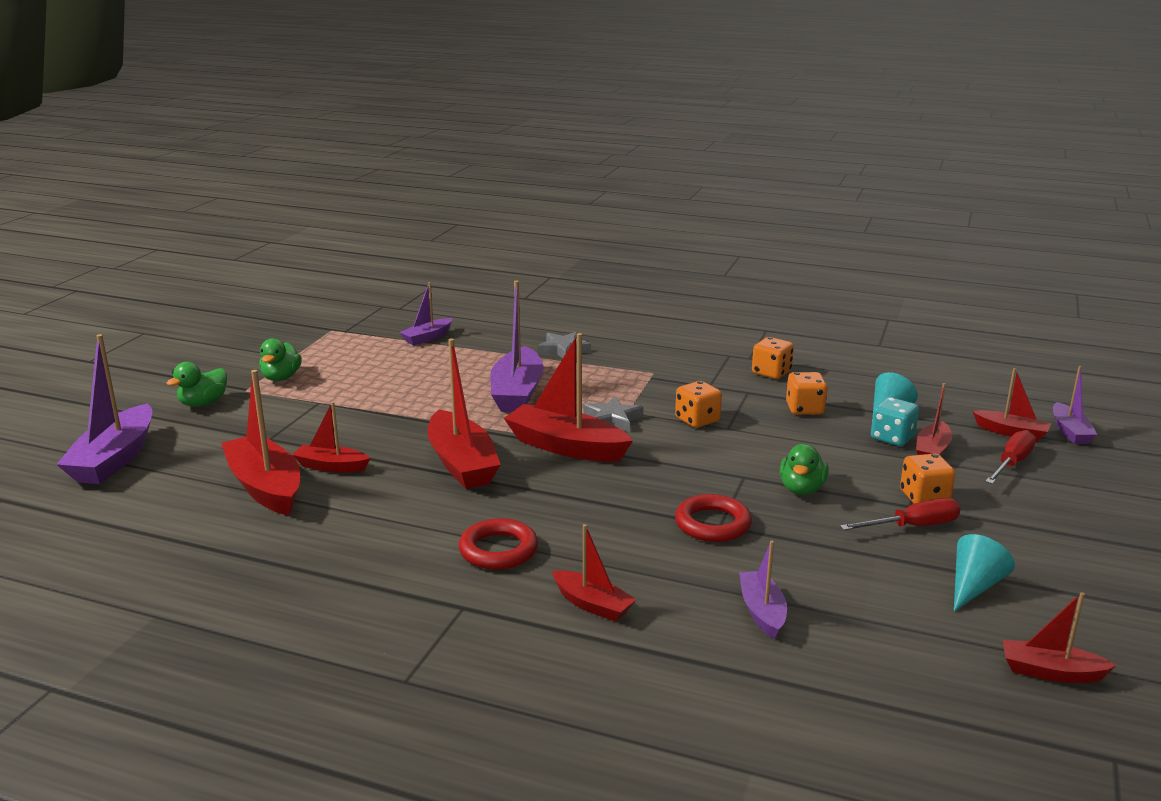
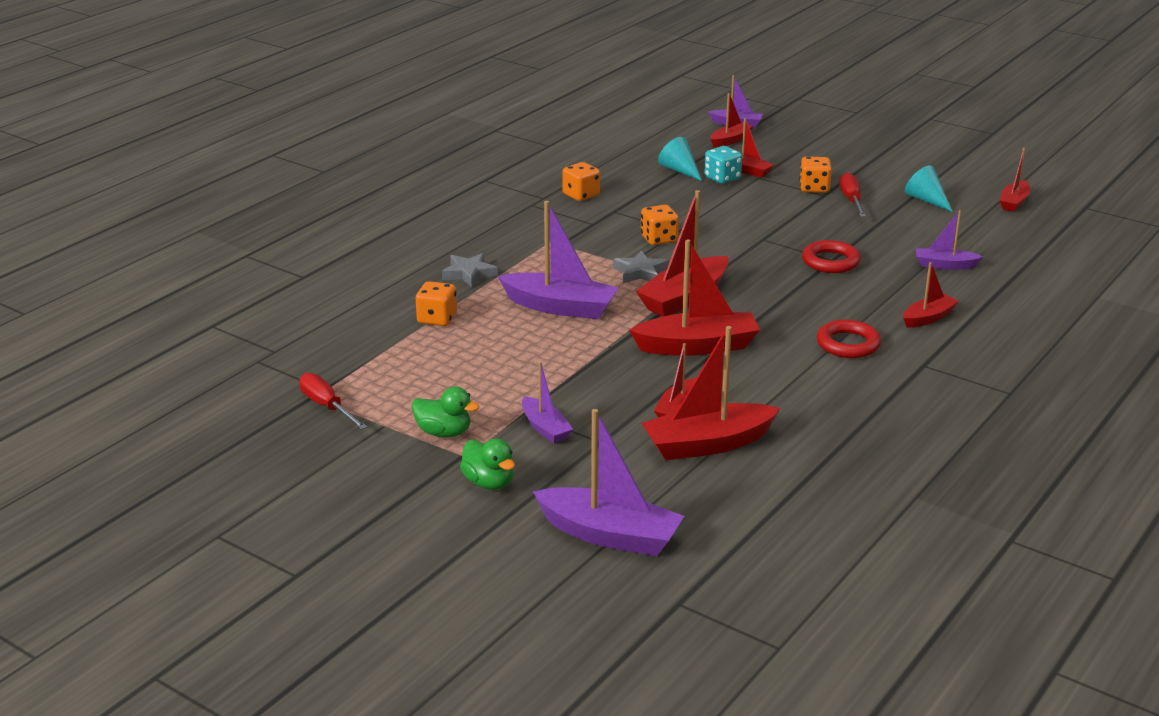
camera: 75 degrees left, 5 degrees up
(427, 338) = (384, 340): purple boat -> purple boat (545, 428)
(801, 489) = (789, 223): green duck -> none
(804, 409) = (658, 197): orange dice -> orange dice (437, 319)
(1011, 463) = (776, 152): red screwdriver -> red screwdriver (327, 406)

